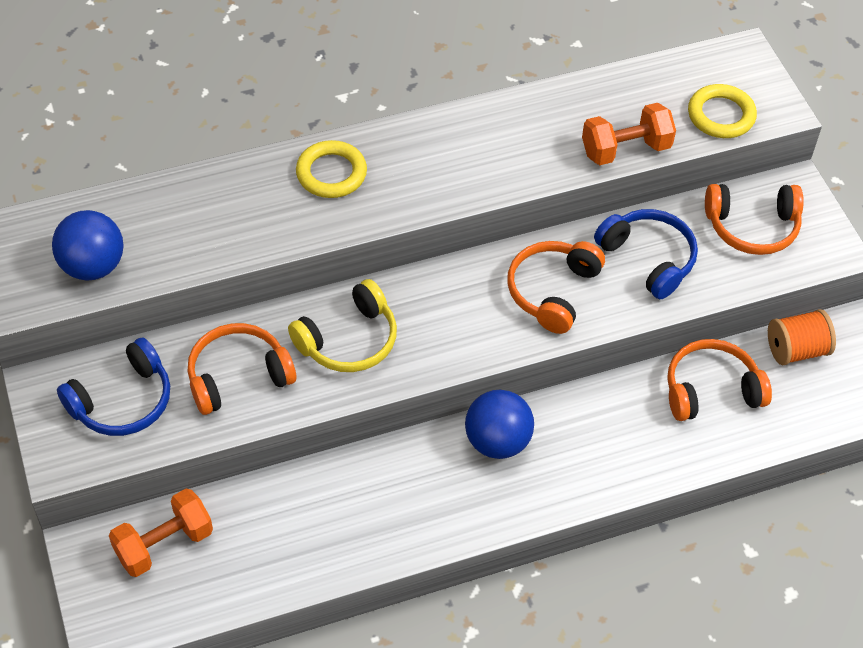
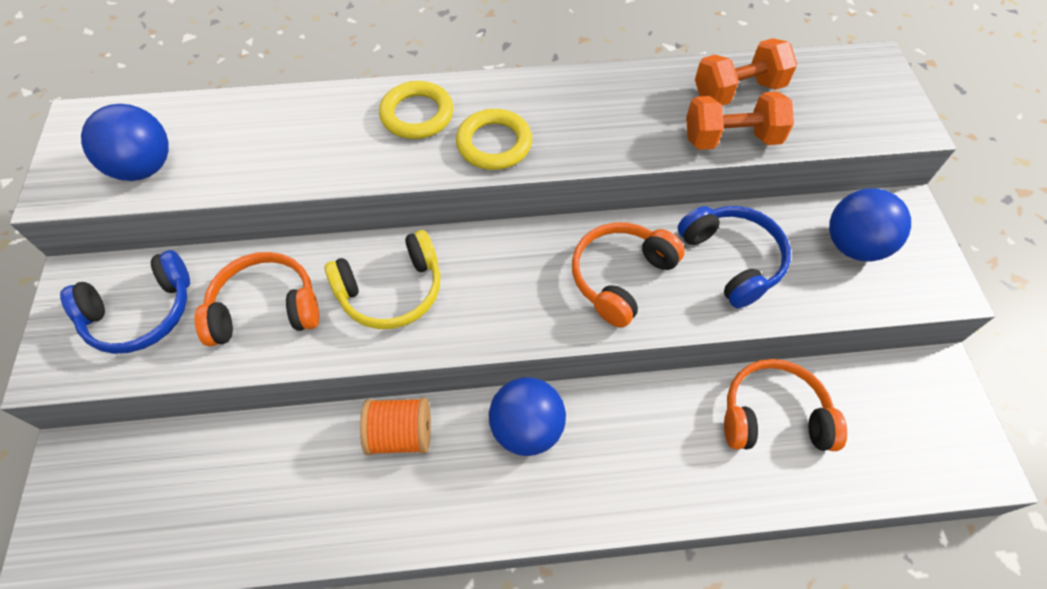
camera: 15 degrees right, 5 degrees up
(164, 544) = (147, 473): orange dumbbell -> orange dumbbell (738, 91)
(721, 115) = (843, 120): yellow ring -> yellow ring (494, 144)
(752, 227) = (853, 245): orange headphones -> blue ball
(796, 350) = (876, 387): orange spool -> orange spool (401, 434)

